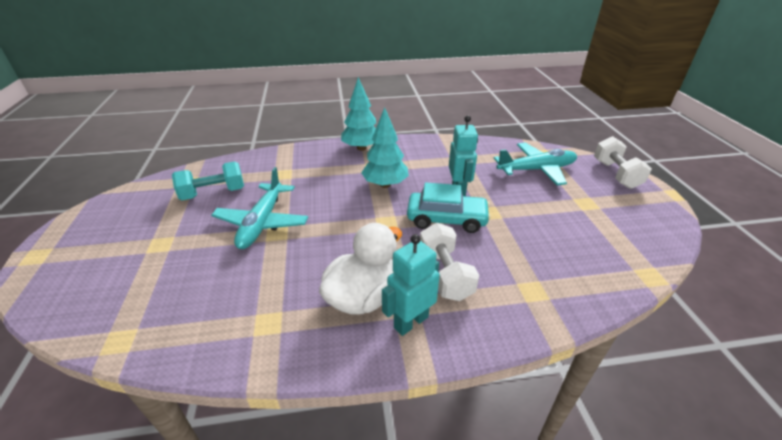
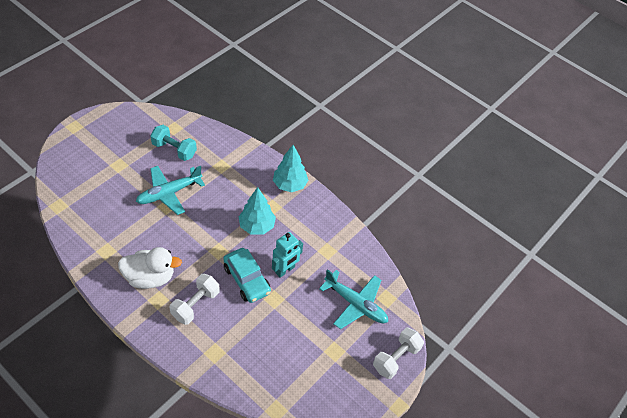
camera: 45 degrees right, 15 degrees up
(410, 322) = (149, 308): turquoise robot -> none

